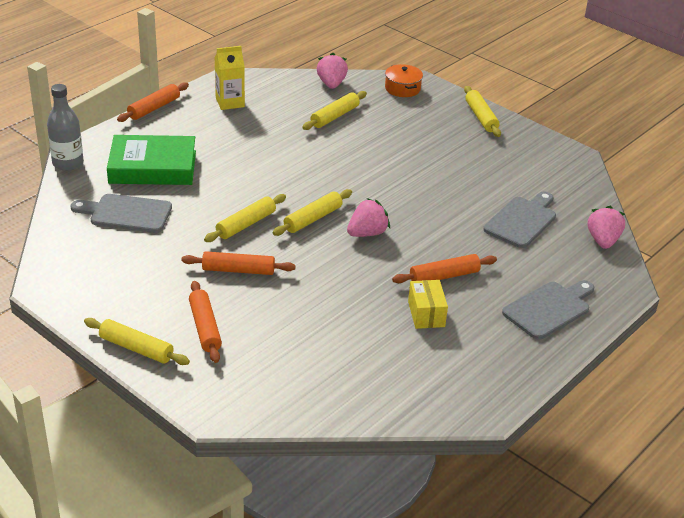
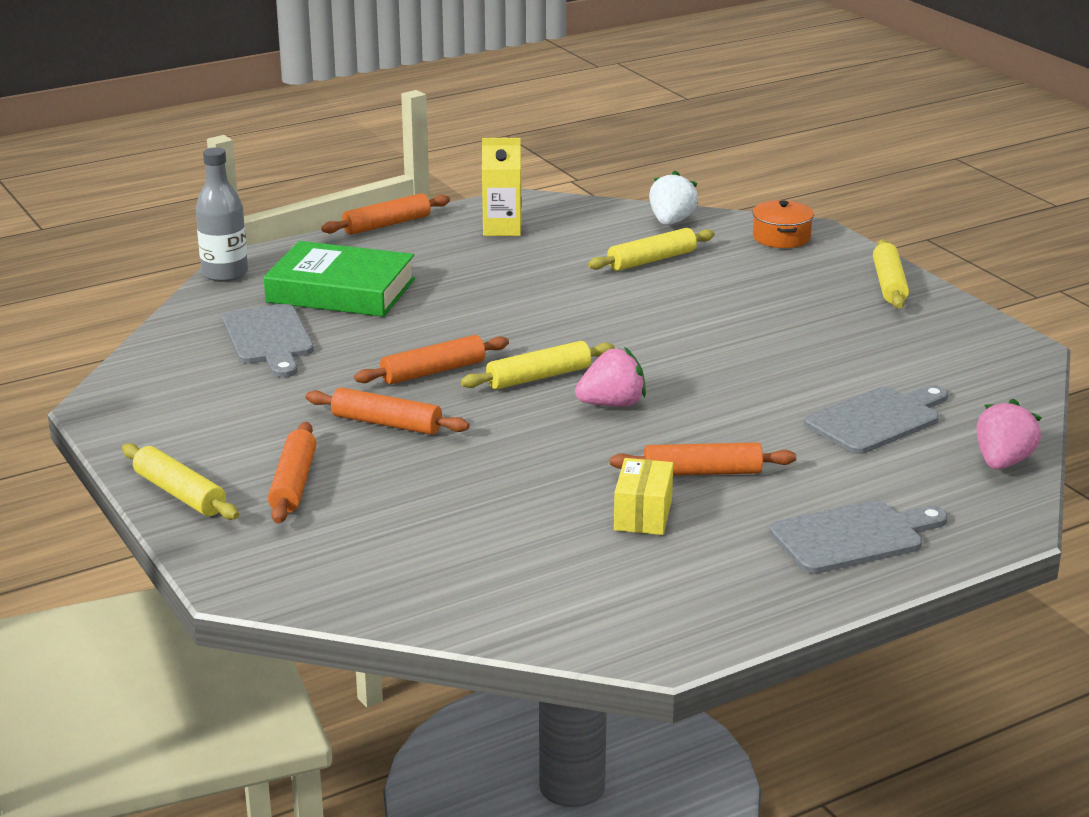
camera: 20 degrees right, 10 degrees down
(126, 213) = (269, 339): grey cutting board -> grey cutting board turned 135 degrees counterclockwise
(246, 224) = (433, 371): yellow rolling pin -> orange rolling pin
(331, 84) = (671, 222): pink strawberry -> white strawberry

